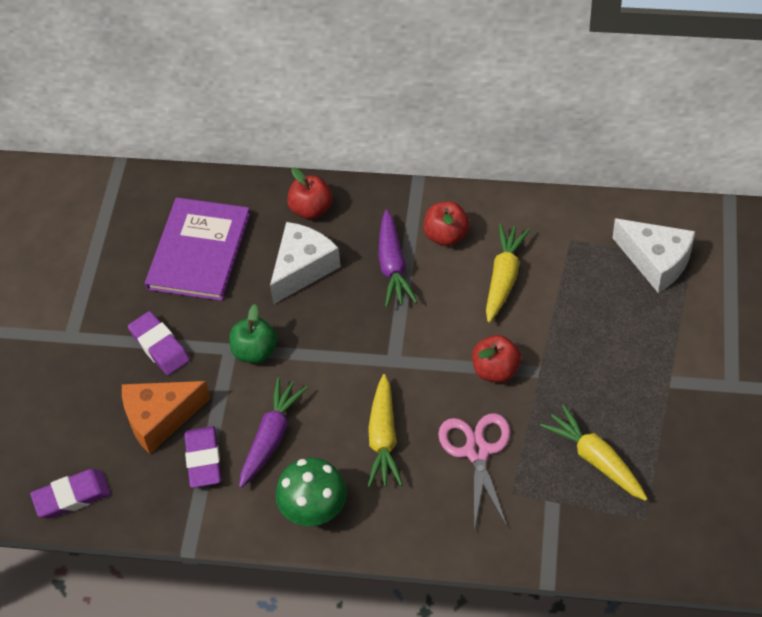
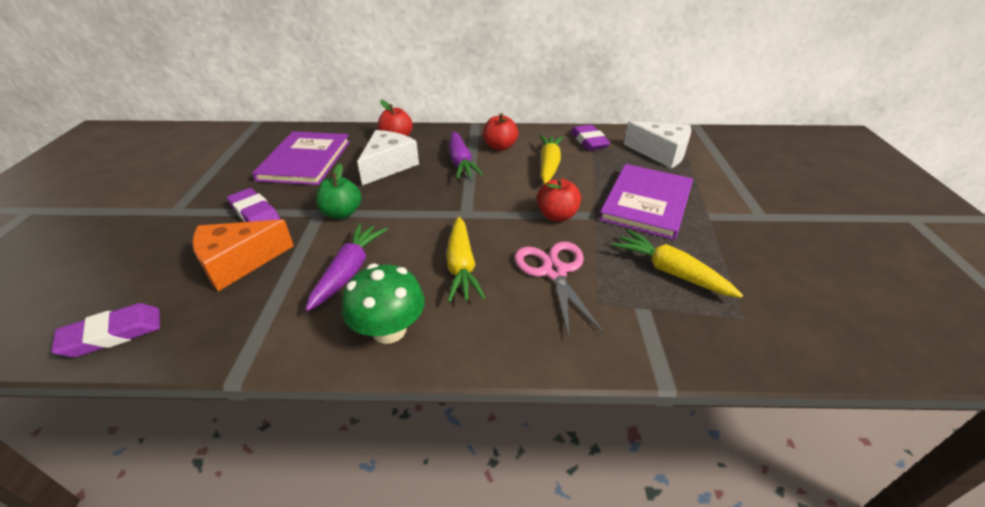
camera: 10 degrees left, 15 degrees down
(203, 459) = (275, 293): purple eraser -> purple eraser (589, 141)
(605, 355) = (646, 203): none -> purple book

